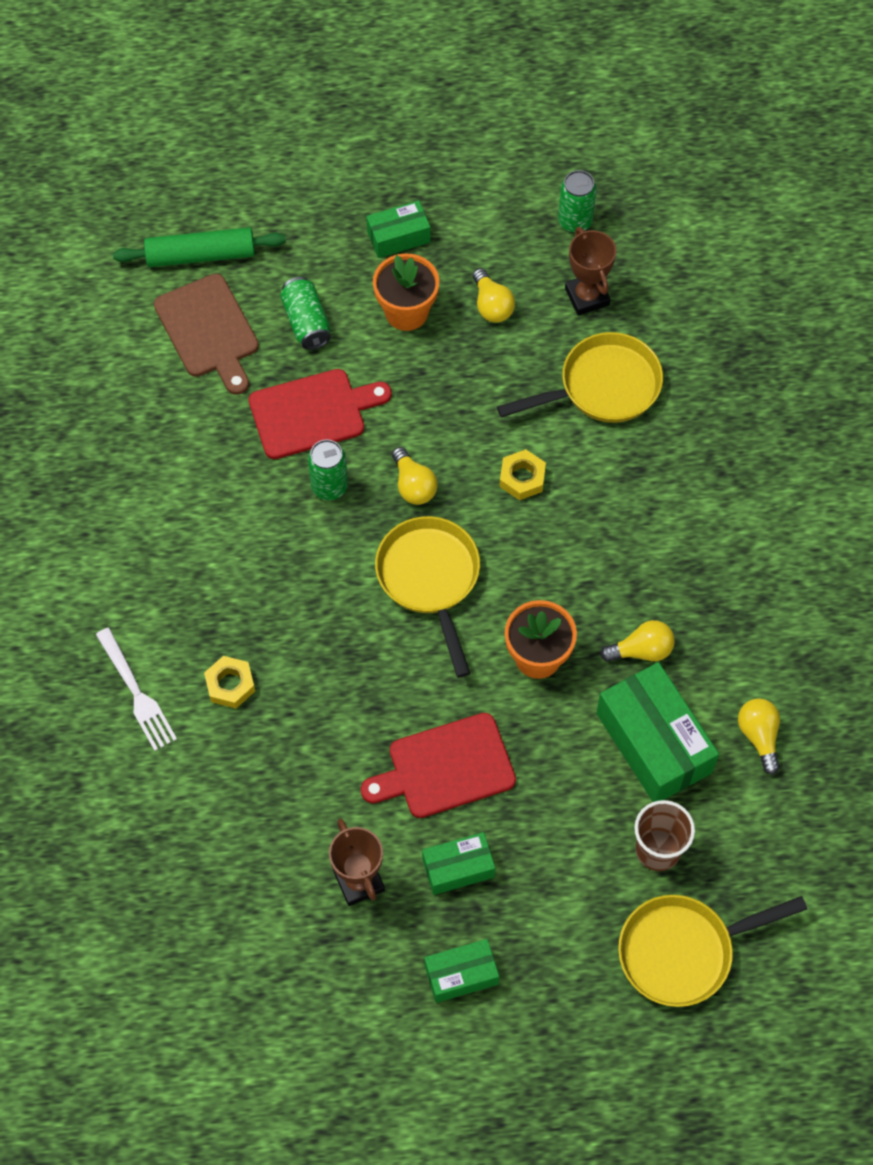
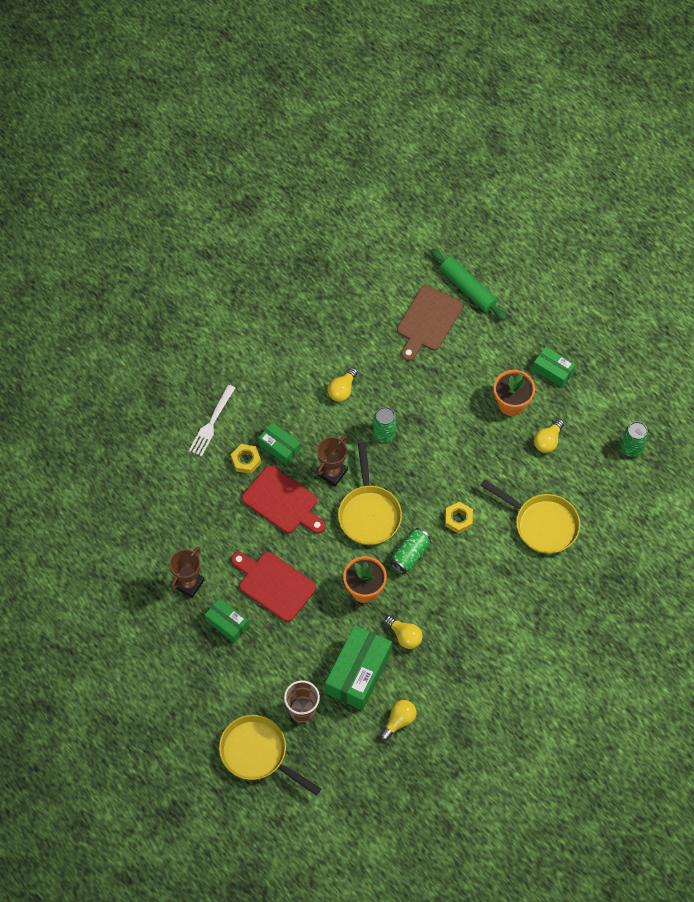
camera: 55 degrees right, 0 degrees up
(306, 322) = (468, 361): green can -> green can (410, 554)
(313, 413) = (419, 399): red cutting board -> red cutting board (282, 502)
(413, 485) = (415, 471): yellow light bulb -> yellow light bulb (342, 390)
(430, 580) = (369, 513): yellow pan -> yellow pan turned 135 degrees clockwise
(461, 975) = (174, 659): green box -> green box (279, 447)
(587, 297) = (590, 483): brown trophy -> brown trophy (332, 472)

